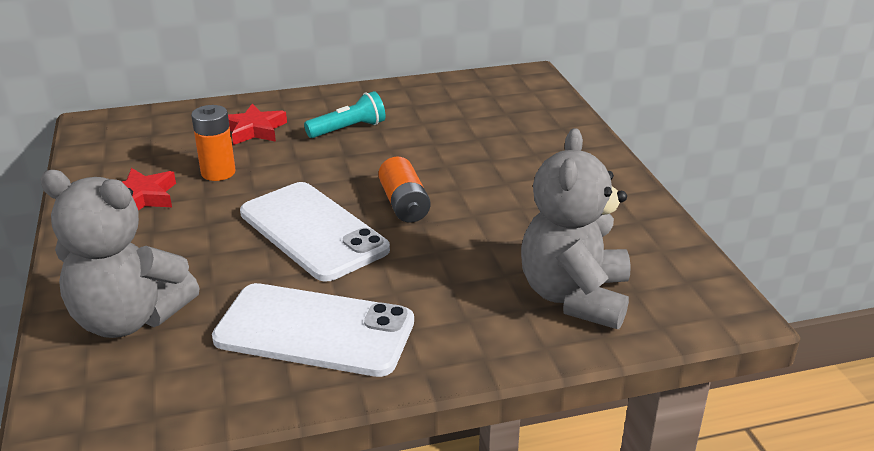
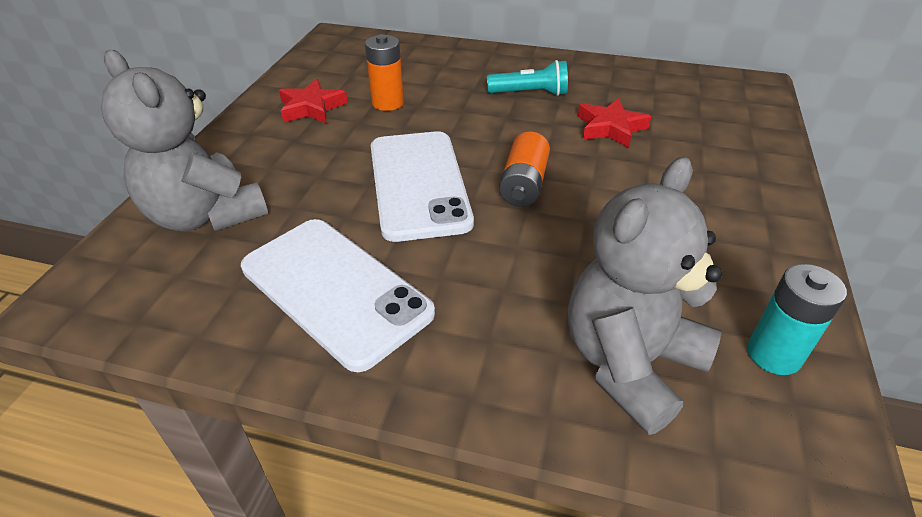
camera: 30 degrees right, 10 degrees up
(254, 130) = (448, 72): red star -> red star (610, 128)
(659, 258) = (773, 354): none -> turquoise battery

